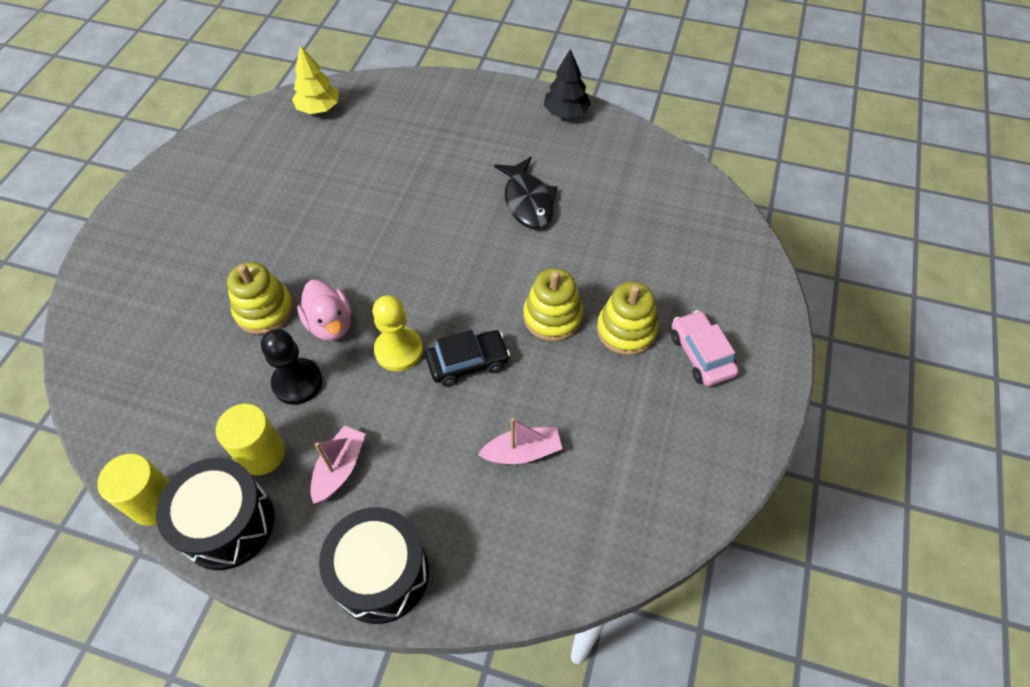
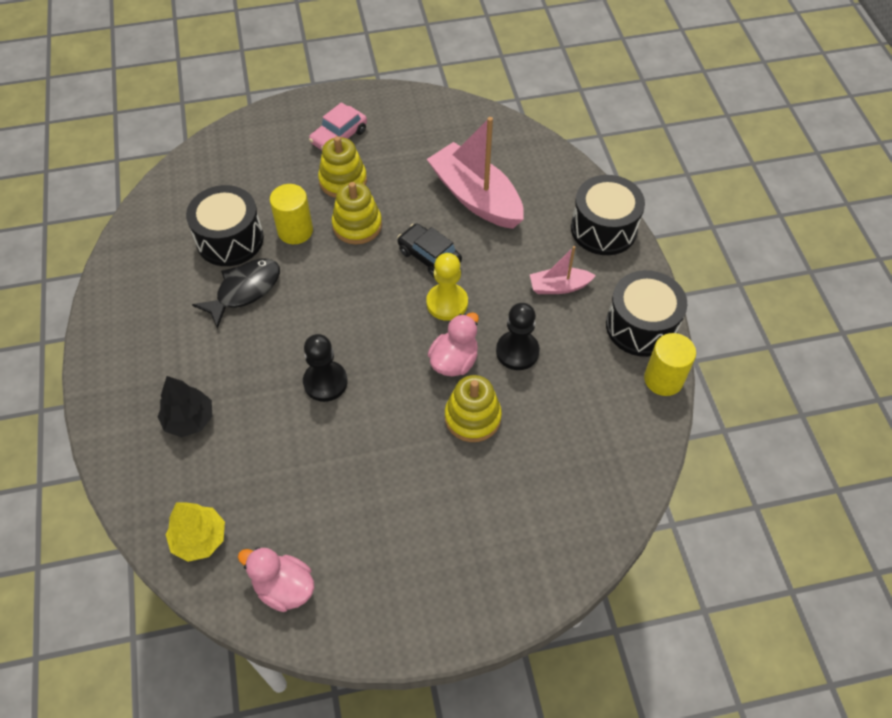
camera: 120 degrees left, 0 degrees up
(242, 139) = (284, 588): none -> pink duck
(262, 454) = (584, 338): yellow cylinder -> yellow cylinder (295, 231)
(387, 222) = (325, 382): none -> black pawn
(522, 452) = (476, 197): pink boat -> pink boat, size x1.97
(566, 112) = (110, 310): black tree -> black tree (189, 419)
(598, 210) = (230, 239): none -> black drum

